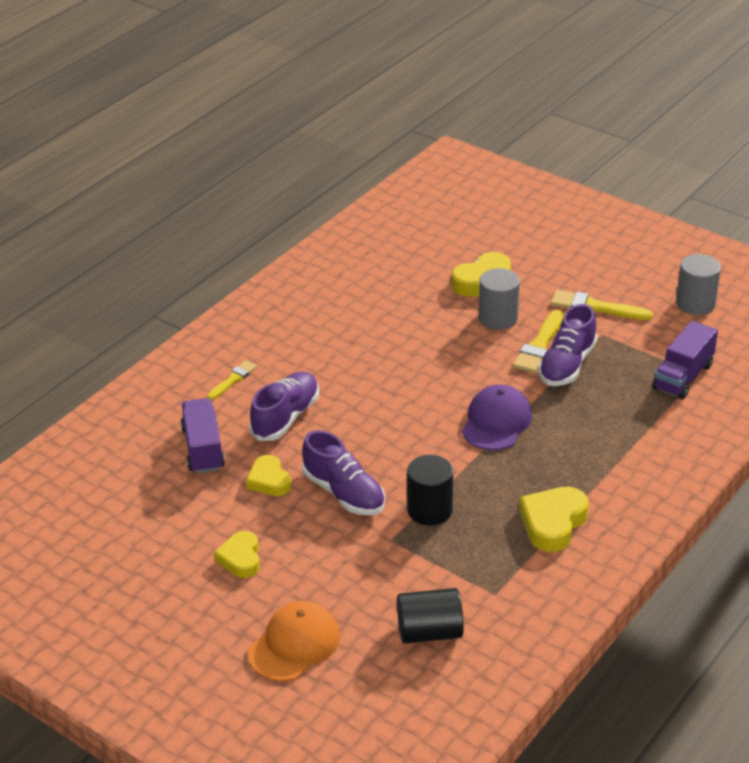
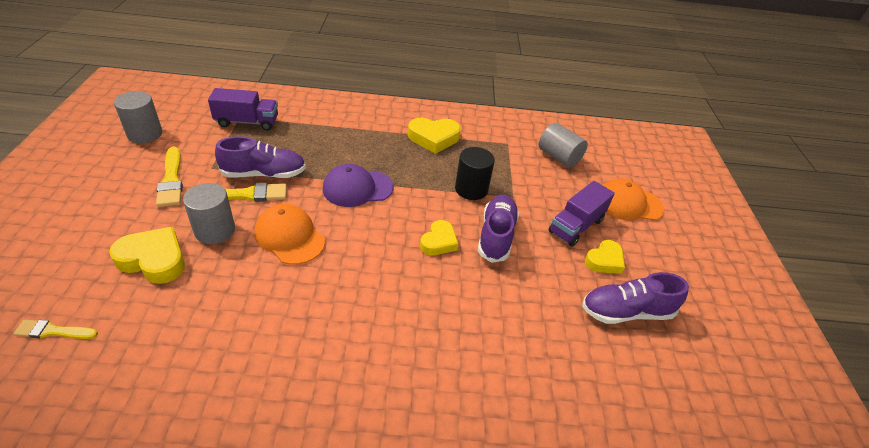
camera: 130 degrees left, 5 degrees up
(203, 449) = (534, 351): purple truck -> purple truck (576, 226)
(233, 379) = (429, 387): yellow brush -> yellow brush (53, 331)
(269, 480) = (525, 284): yellow heart -> yellow heart (439, 242)
(286, 417) = (448, 312): purple shoe -> purple shoe (626, 312)
(429, 632) = (558, 157): black cylinder -> grey cylinder
(455, 357) = (289, 237): none -> orange cap

